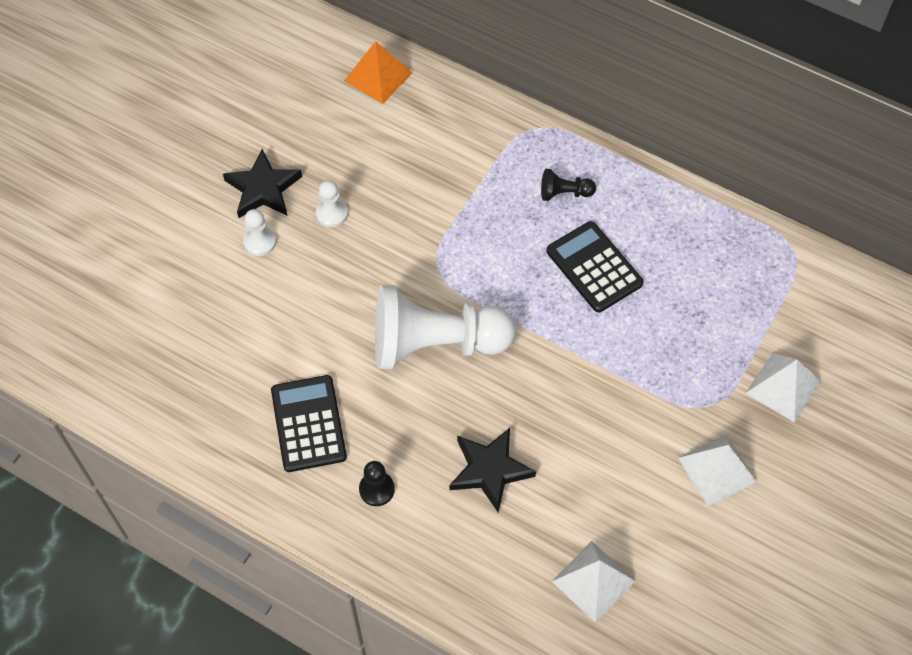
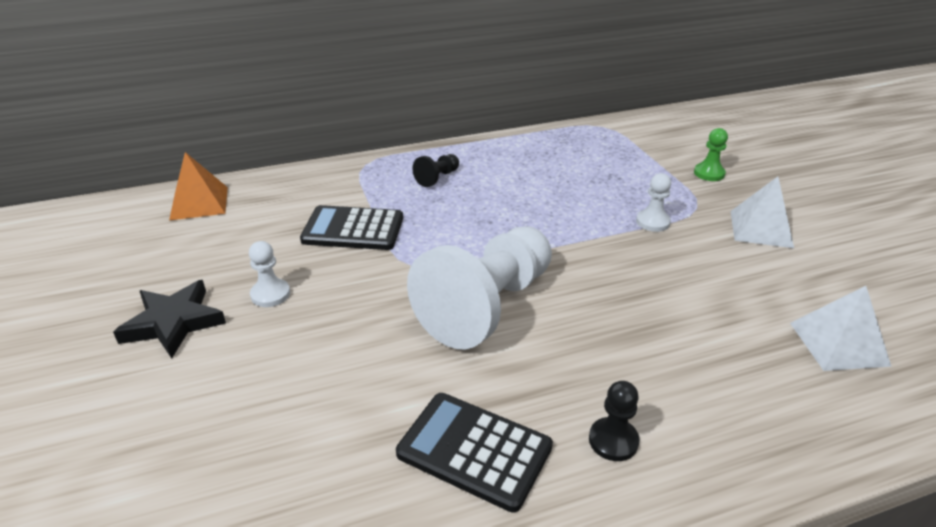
camera: 50 degrees left, 25 degrees down
(260, 242) = (220, 359): white pawn -> white pawn (652, 222)
(490, 470) = (660, 344): black star -> none
(594, 267) = (517, 196): black calculator -> black calculator (353, 229)
(783, 387) = (709, 173): white pyramid -> green pawn

